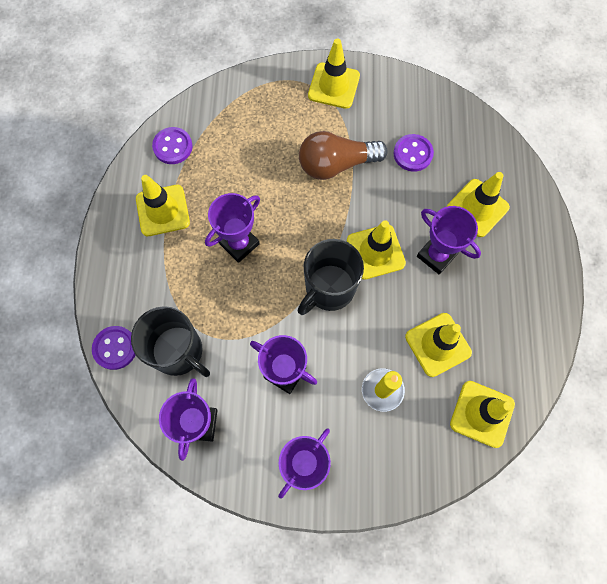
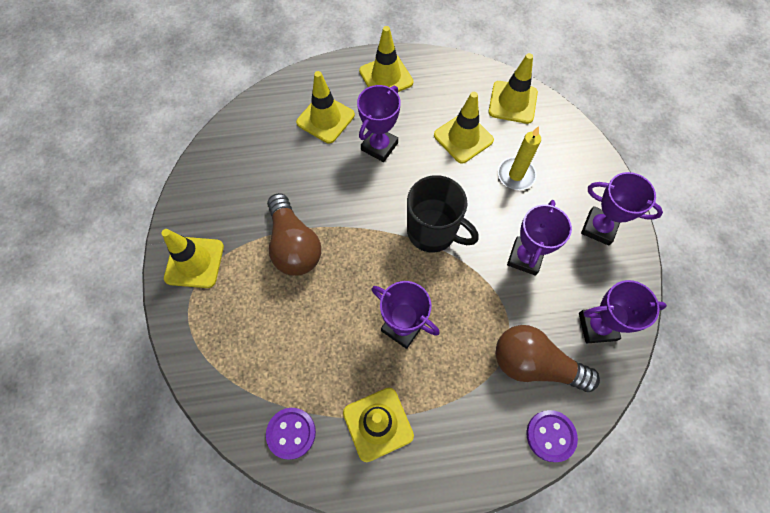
camera: 100 degrees left, 5 degrees down
(179, 352) = (534, 364): black mug -> brown light bulb
(375, 252) = (386, 196): yellow traffic cone -> yellow traffic cone (386, 77)
(413, 154) = (273, 176): purple button -> none

